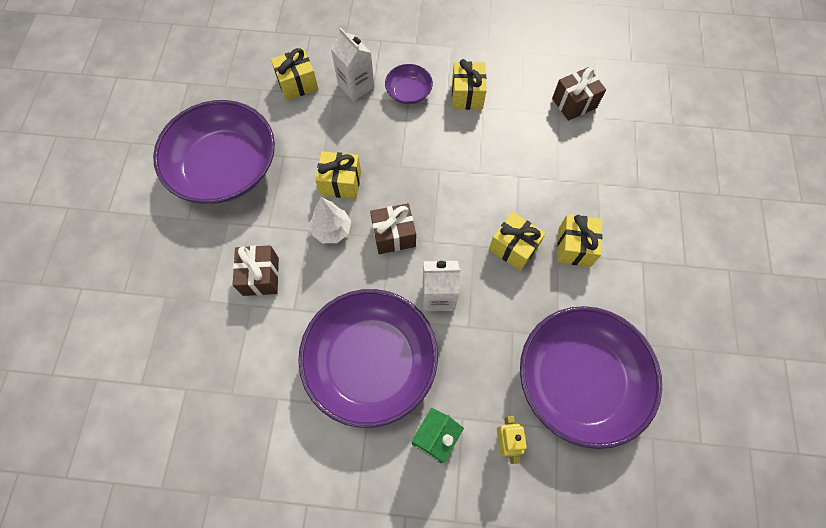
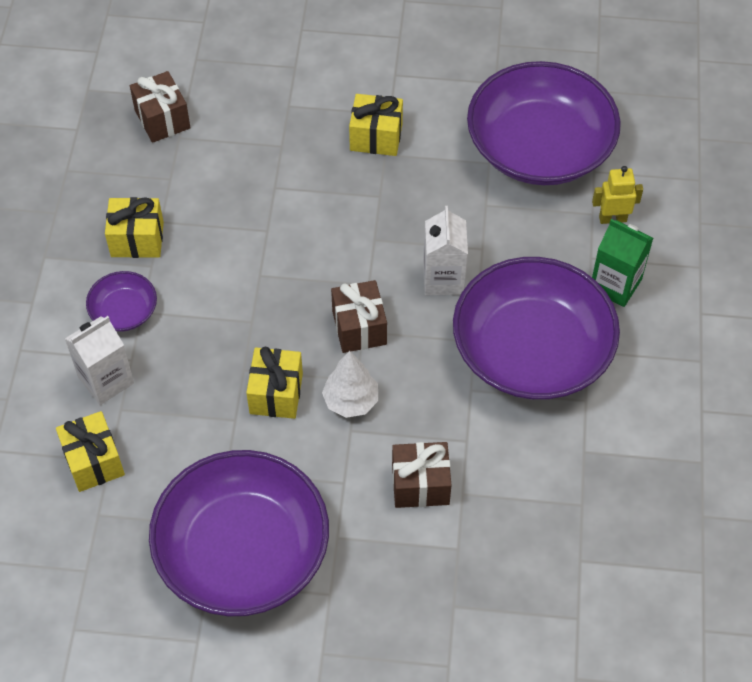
camera: 90 degrees left, 10 degrees down
(513, 247) = (377, 198): yellow gift -> none

